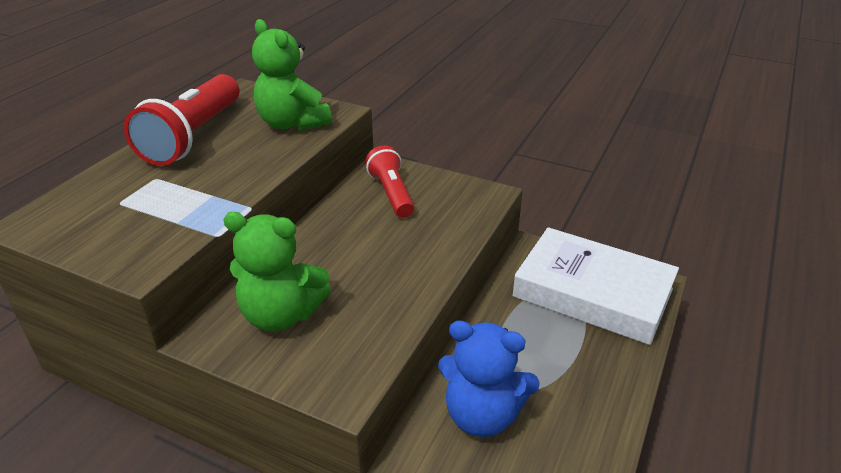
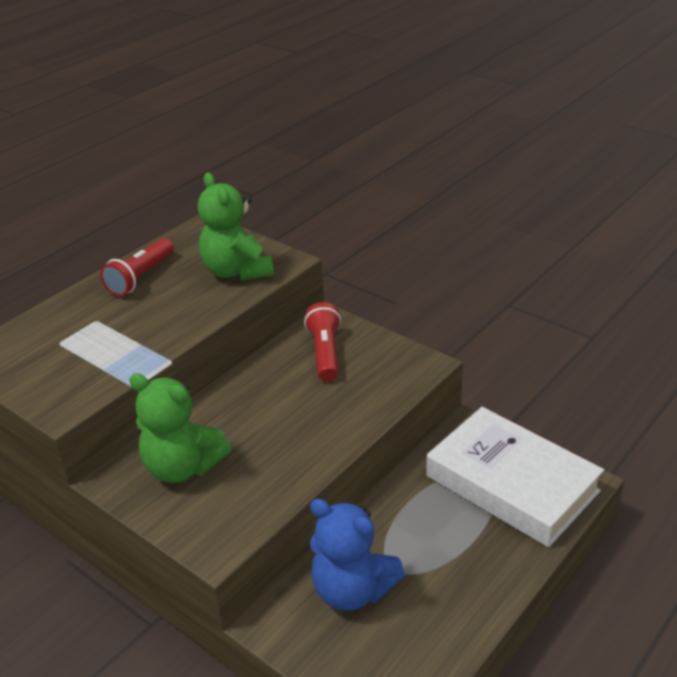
camera: 15 degrees right, 0 degrees up
(193, 137) = (141, 278): red flashlight -> red flashlight, size x0.62

